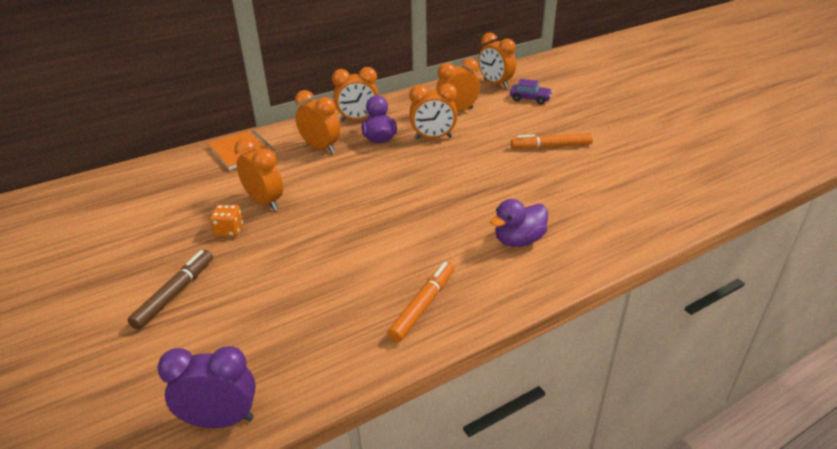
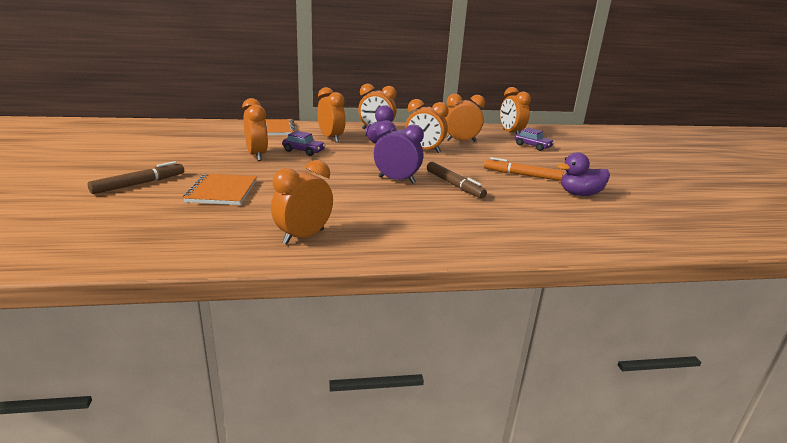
camera: 20 degrees right, 10 degrees down
(221, 420) = (78, 255): purple clock -> purple clock (396, 180)
(229, 231) = (215, 163): orange dice -> none
(280, 272) = (222, 191): none -> orange notebook
(309, 178) = (303, 151): none -> purple car
(423, 305) = (303, 236): orange marker -> orange clock
(502, 182) = (454, 185): none -> brown marker
(518, 240) = (429, 220): purple duck -> purple duck (579, 194)

